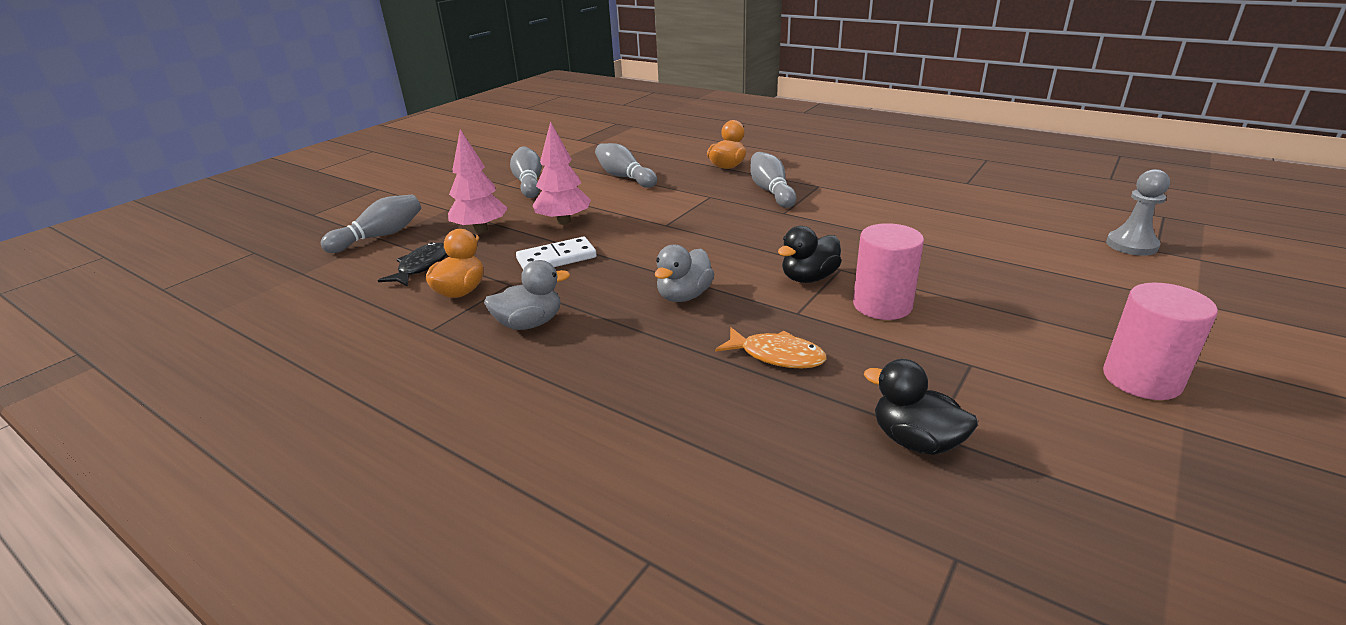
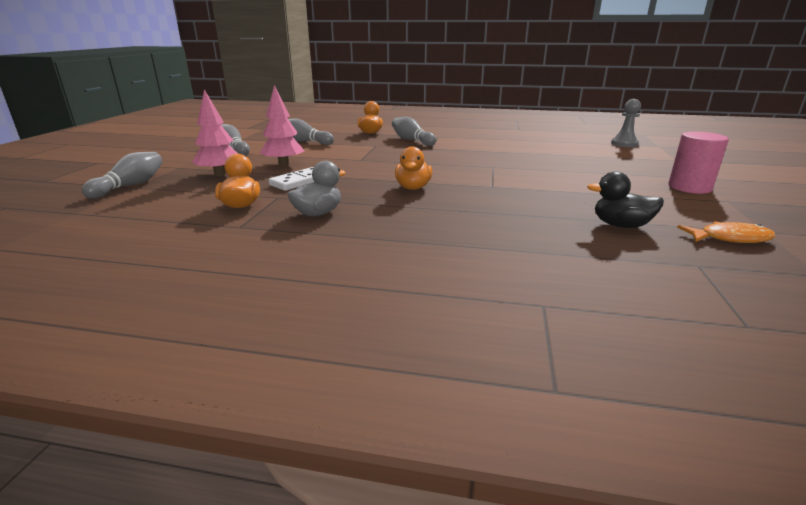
camera: 25 degrees left, 5 degrees down
(421, 266) = (190, 197): black fish -> none
(684, 296) = (413, 188): grey duck -> orange duck
(776, 356) = (503, 205): orange fish -> orange fish (730, 238)
(808, 278) = (480, 172): black duck -> none
(882, 305) = (535, 177): pink cylinder -> none

